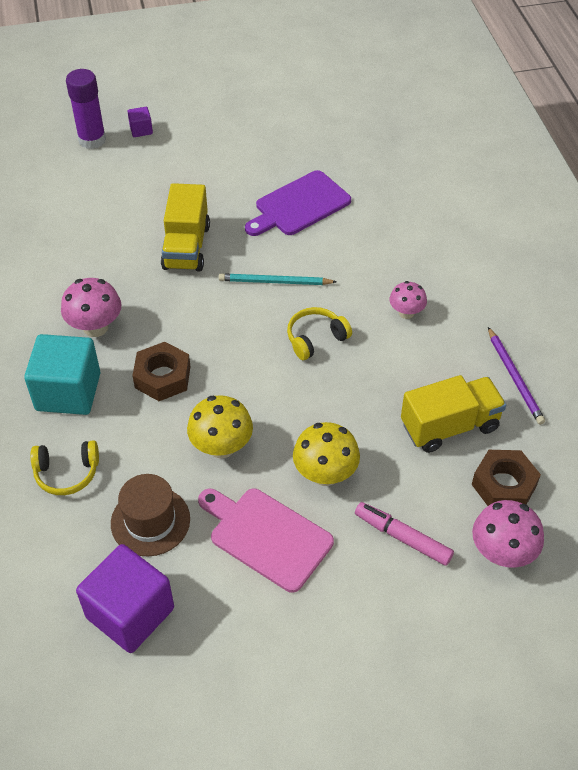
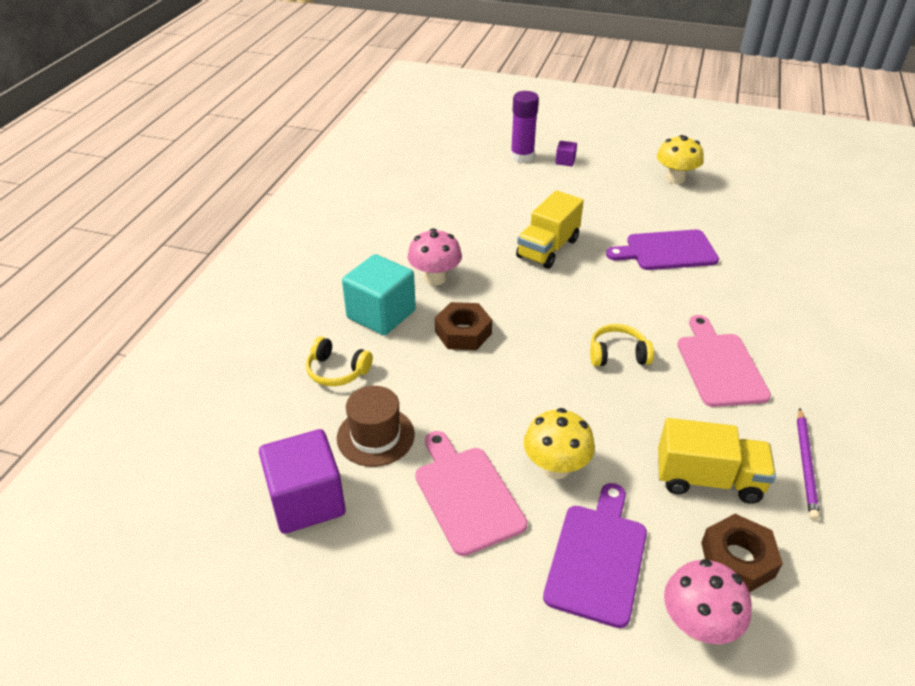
camera: 30 degrees right, 10 degrees down
(221, 447) = (476, 404): yellow mushroom -> yellow mushroom (675, 179)
(274, 282) = (607, 298): turquoise pencil -> none
(403, 538) = (598, 558): pink marker -> purple cutting board
(406, 312) = (720, 366): pink mushroom -> pink cutting board

